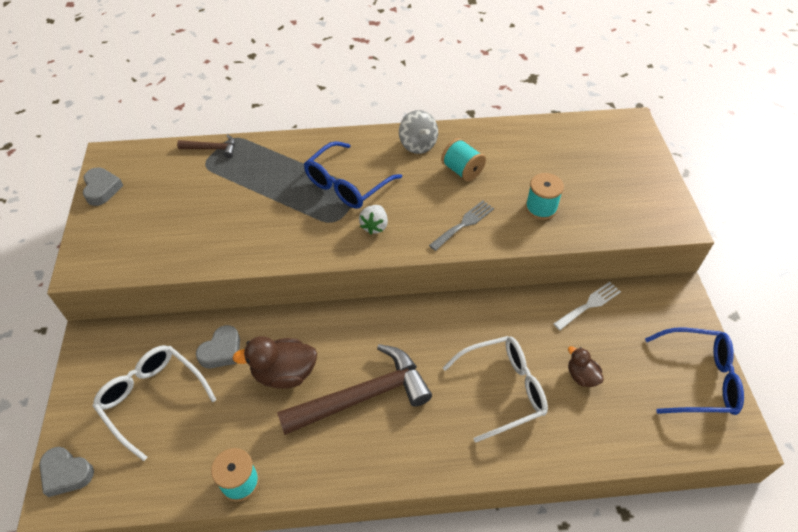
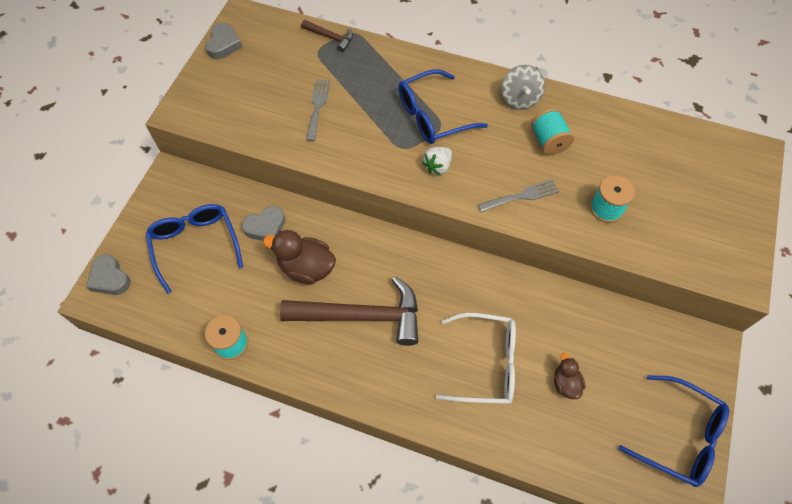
camera: 25 degrees right, 10 degrees up
(152, 398) = (195, 245): white glasses -> blue glasses
(230, 213) = (317, 106): none -> grey fork
(589, 304) = (611, 319): white fork -> none

